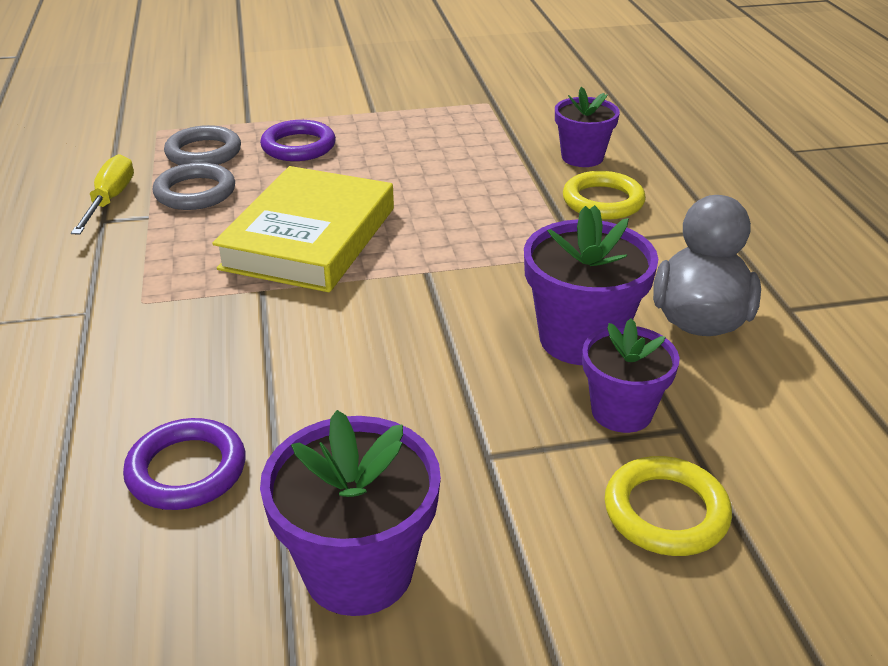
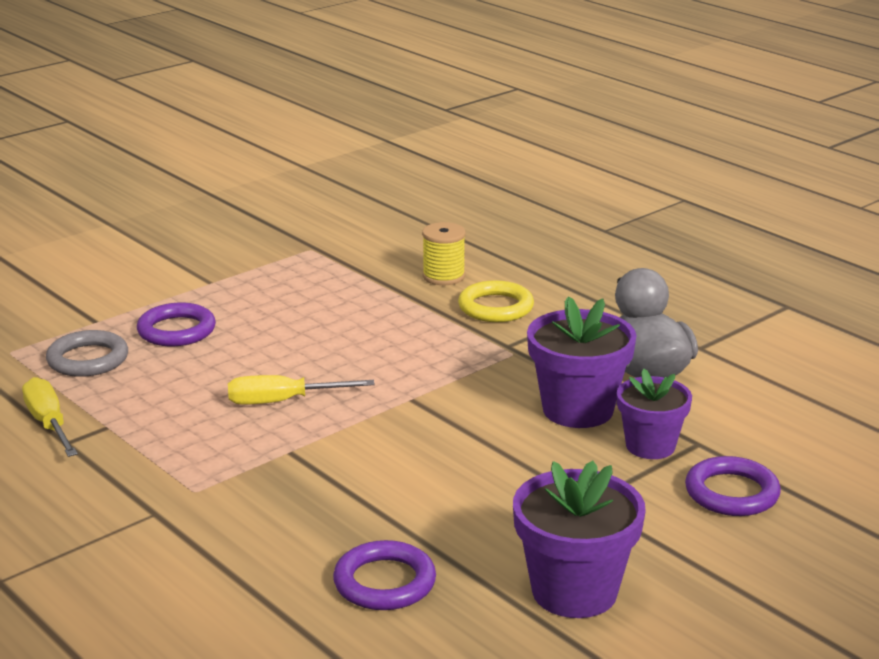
camera: 30 degrees left, 10 degrees down
(195, 192) = (126, 395): grey ring -> none
(310, 238) = (283, 401): yellow book -> yellow screwdriver
(582, 157) = (443, 276): purple flower pot -> yellow spool
(666, 512) = (731, 493): yellow ring -> purple ring

